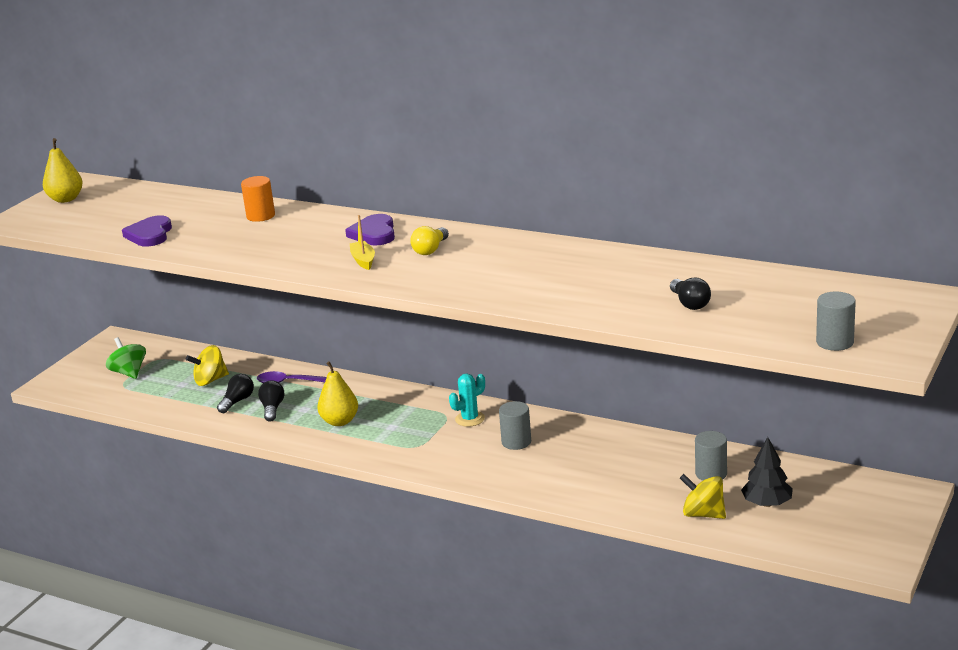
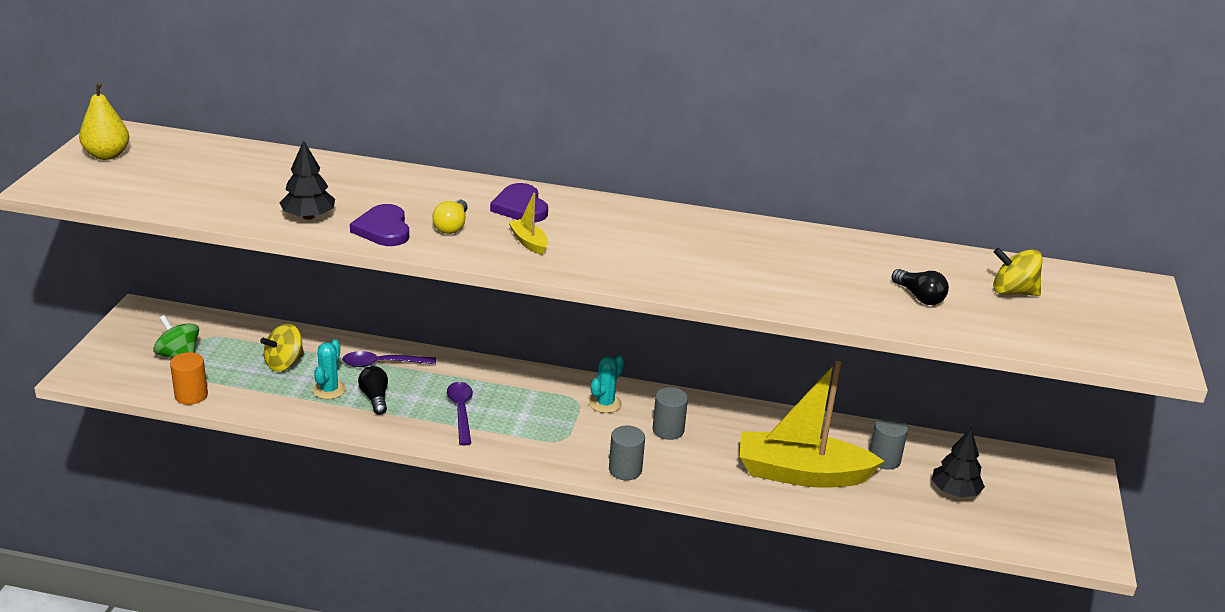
camera: 20 degrees left, 5 degrees up
(150, 235) = (245, 206): purple heart -> purple heart (383, 229)
(194, 242) = (308, 216): none -> black tree
(237, 401) = (329, 390): black light bulb -> turquoise cactus
(260, 216) = (371, 182): orange cylinder -> orange cylinder (191, 395)
(340, 421) = (461, 412): yellow pear -> purple spoon
(430, 250) = (598, 229): yellow light bulb -> yellow light bulb (452, 226)
(623, 482) = (801, 474): none -> yellow boat
(703, 514) = (899, 508): yellow spinning top -> yellow spinning top (1012, 292)
(834, 342) = (1093, 343): grey cylinder -> grey cylinder (625, 470)

